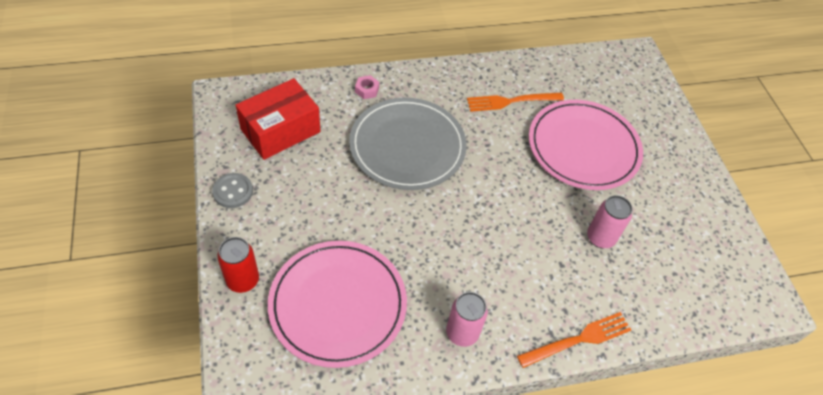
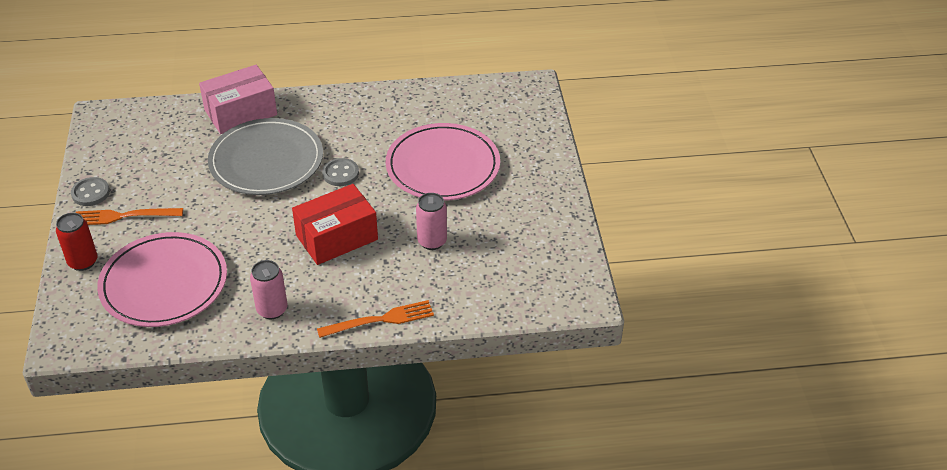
camera: 10 degrees right, 10 degrees down
(280, 131) = (147, 145): red box -> red box (337, 237)
(367, 90) = (241, 112): pink nut -> pink box
(486, 159) = (340, 173): none -> grey button
(510, 101) = (382, 125): orange fork -> orange fork (122, 216)

